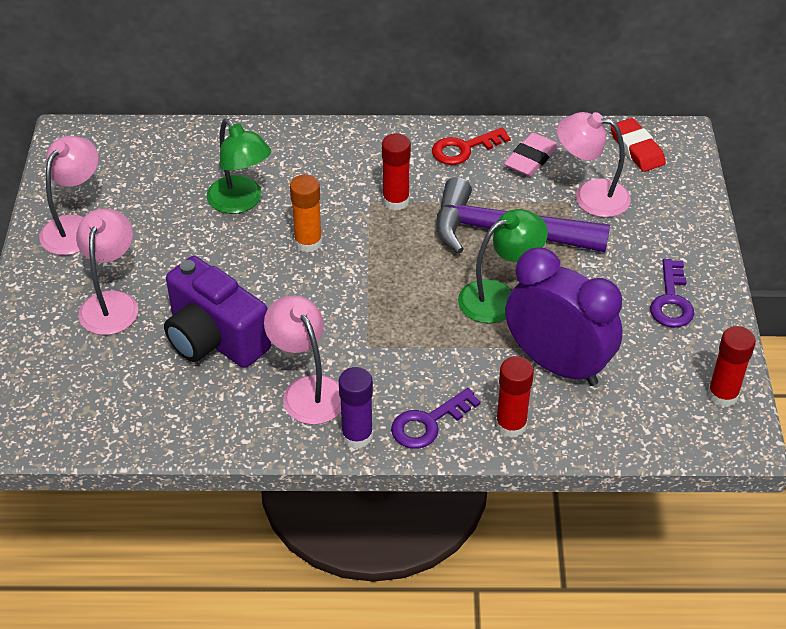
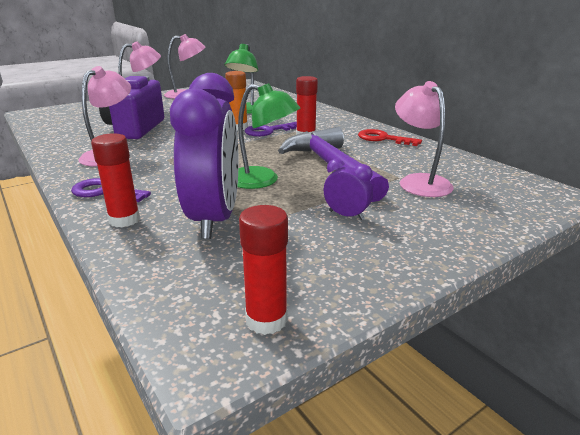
camera: 55 degrees right, 20 degrees down
(357, 436) = (76, 175): purple glue stick -> none
(531, 158) = (414, 156): pink eraser -> none
(615, 280) = (346, 215): none -> purple clock
(637, 149) = (504, 183): red eraser -> none
(671, 301) = (361, 247): purple key -> purple key (268, 131)

